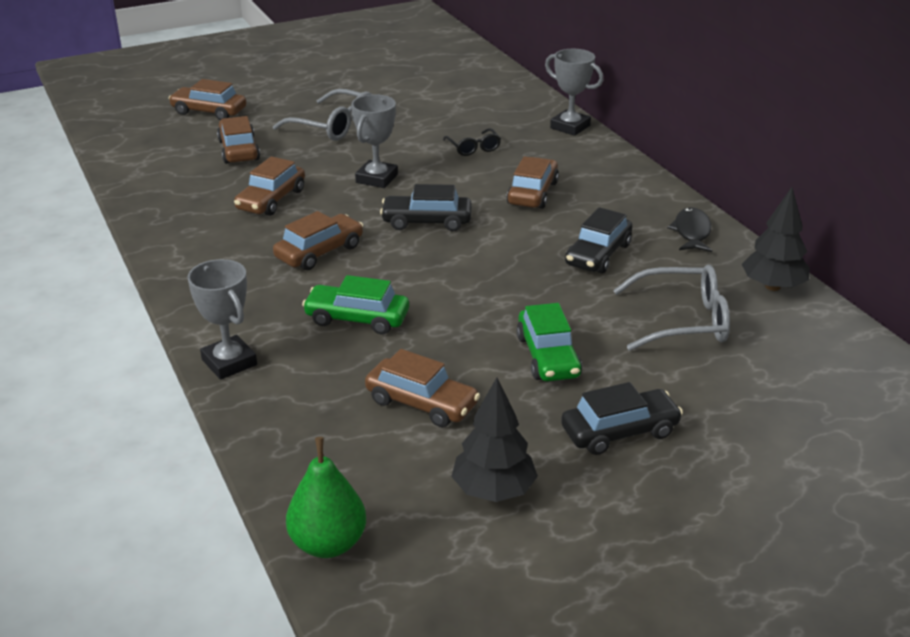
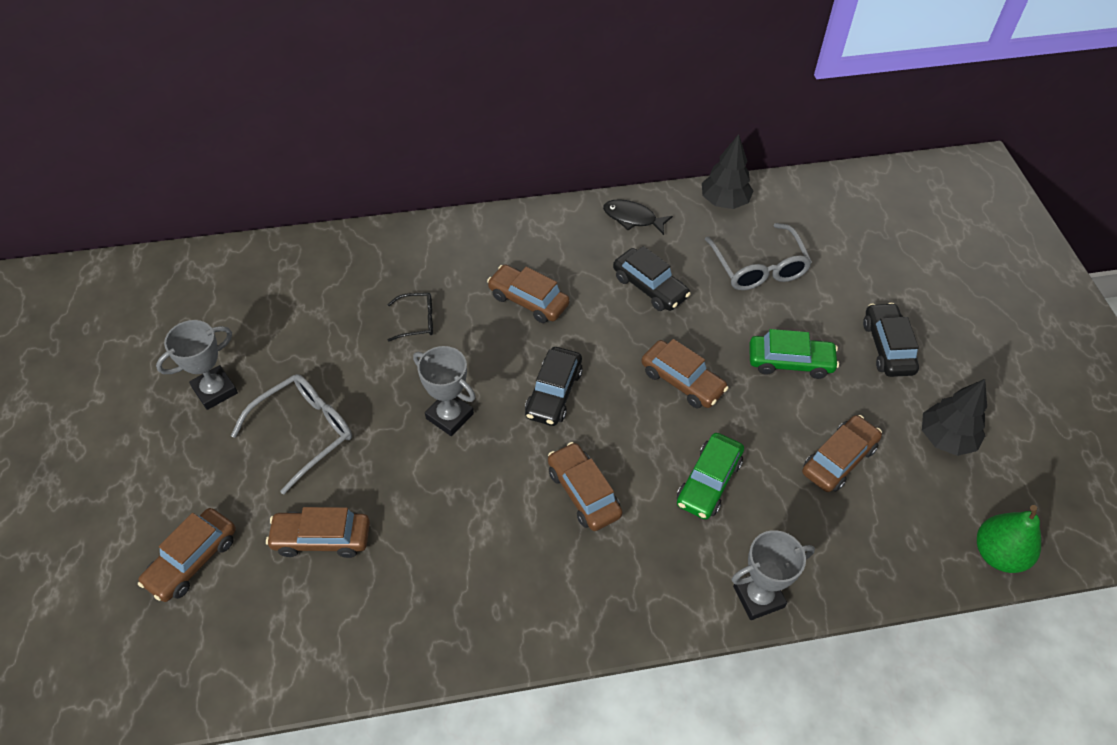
camera: 75 degrees left, 20 degrees up
(271, 200) = (459, 521): brown car -> brown car (682, 381)
(570, 127) = (407, 236): grey trophy -> grey trophy (215, 390)
(682, 321) = (758, 267): grey glasses -> grey glasses turned 150 degrees clockwise

